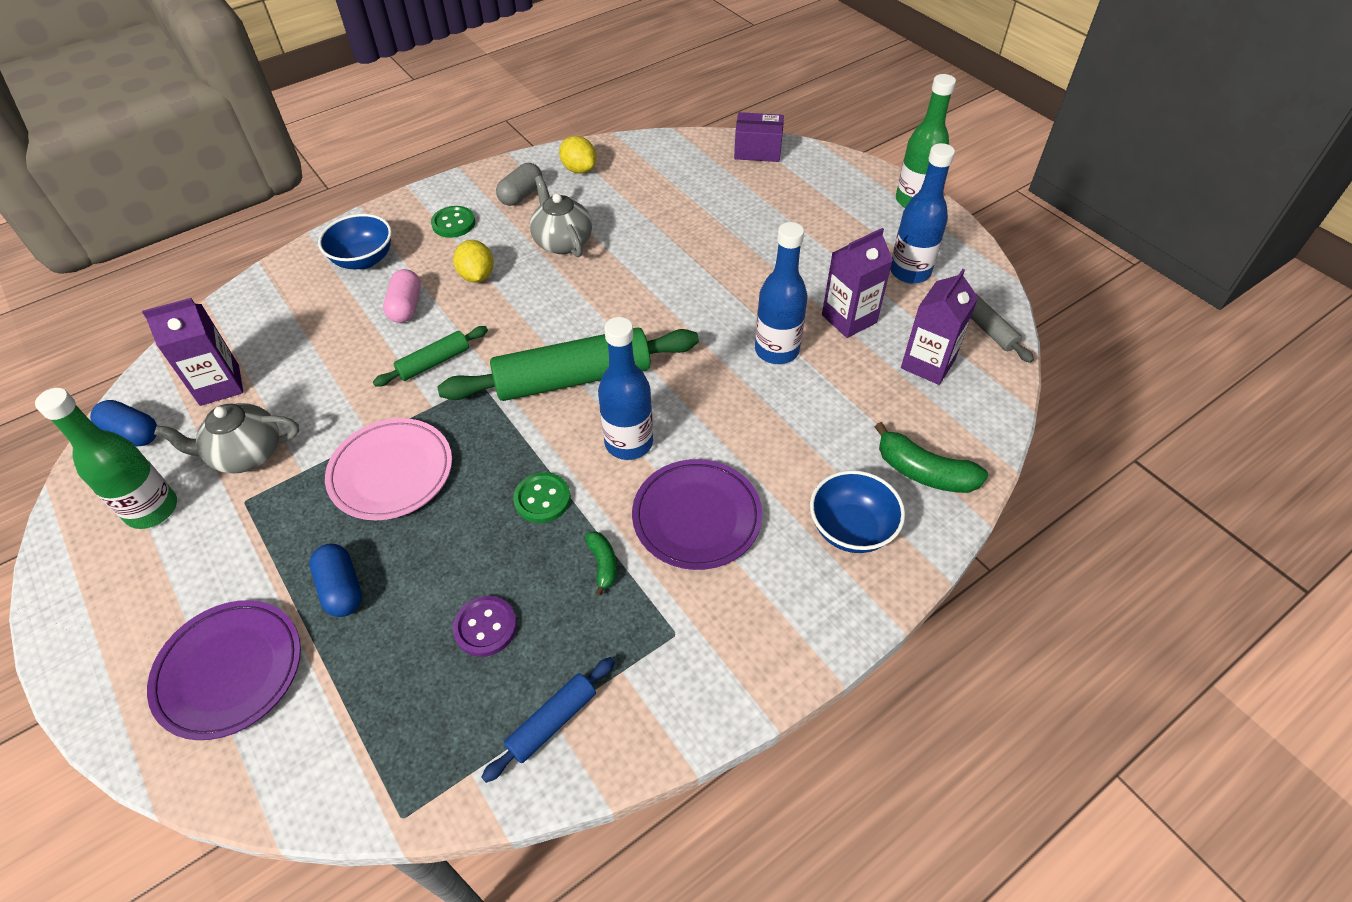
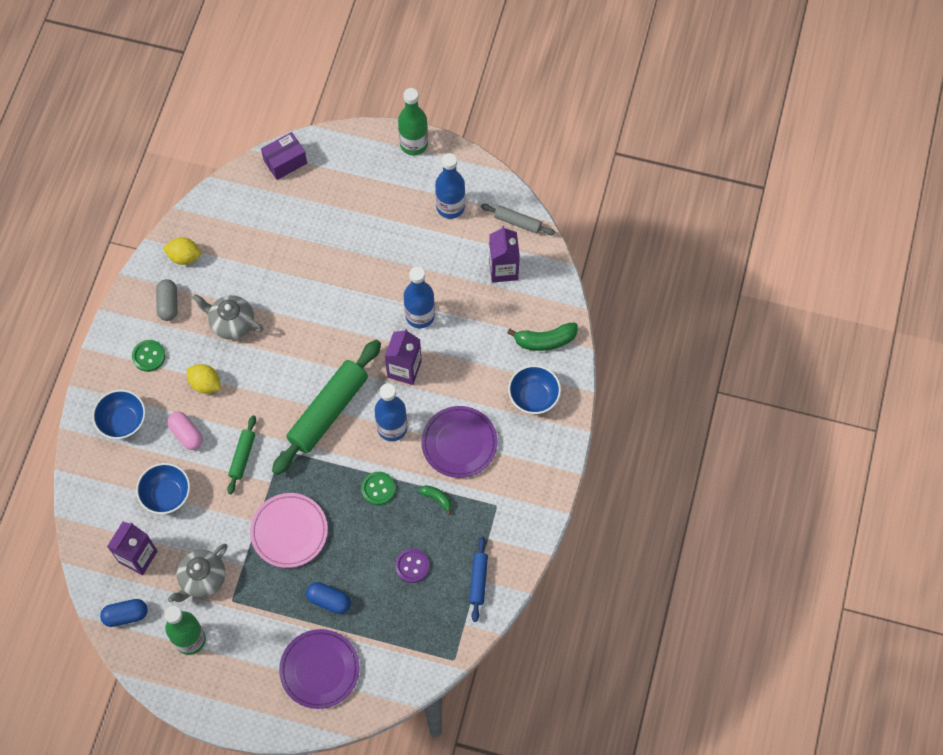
camera: 40 degrees left, 15 degrees up
(319, 347) = (166, 495): none -> blue bowl
(849, 319) = (442, 266): purple carton -> purple carton (404, 369)

